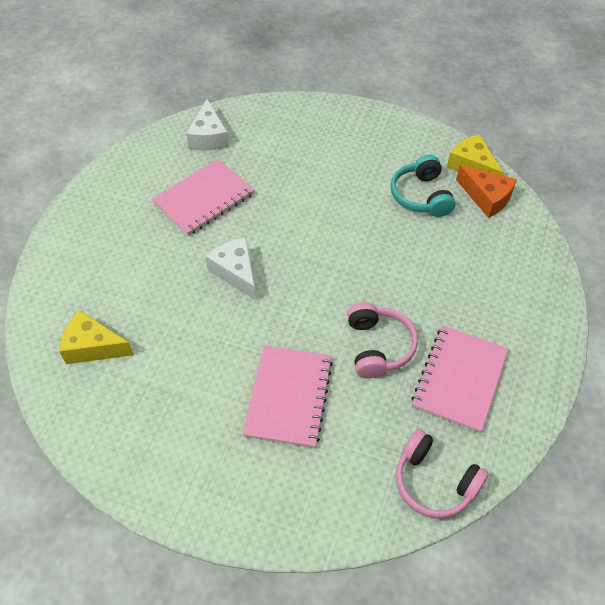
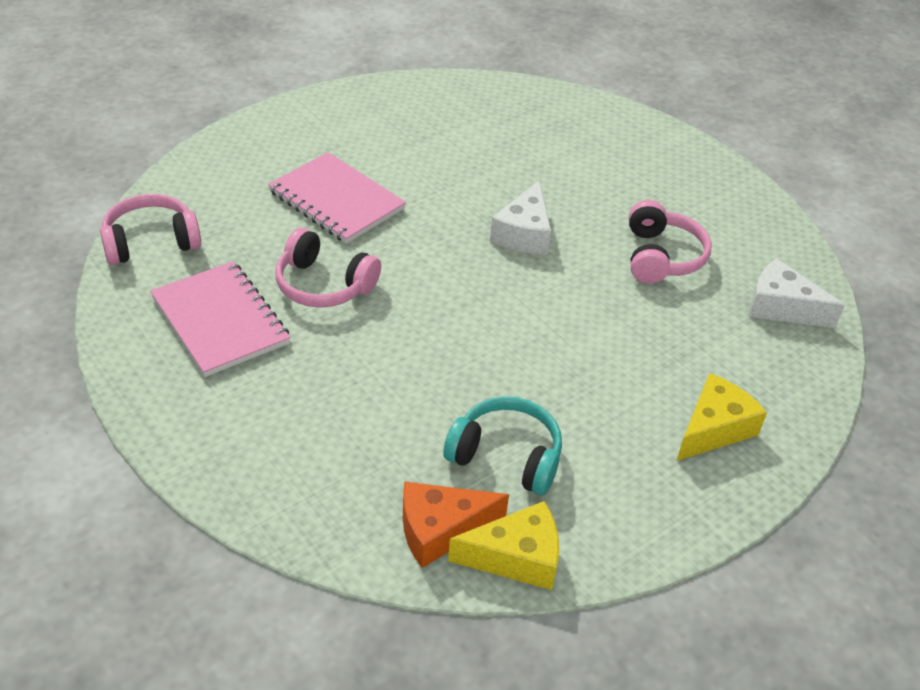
camera: 120 degrees right, 10 degrees down
(93, 347) = (514, 118): yellow cheese -> yellow cheese (714, 428)
(204, 199) = (661, 257): pink notebook -> pink headphones
(236, 272) = (524, 233): white cheese -> white cheese turned 105 degrees clockwise

